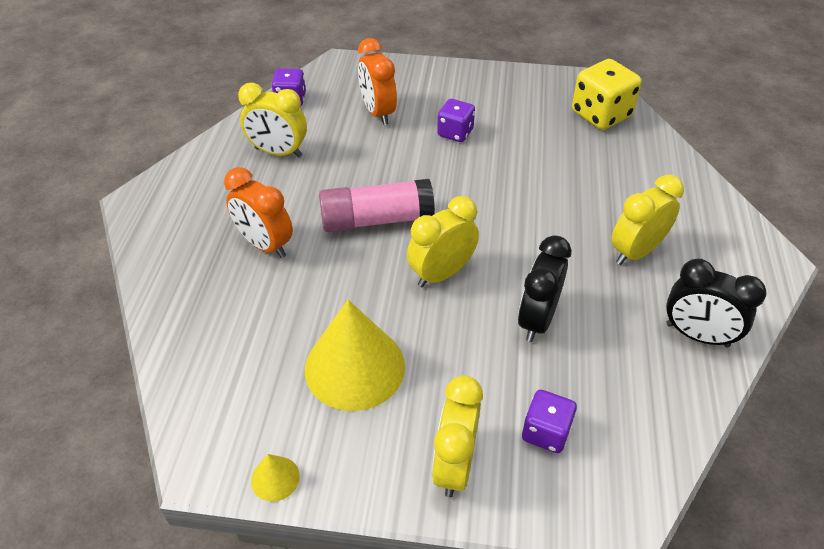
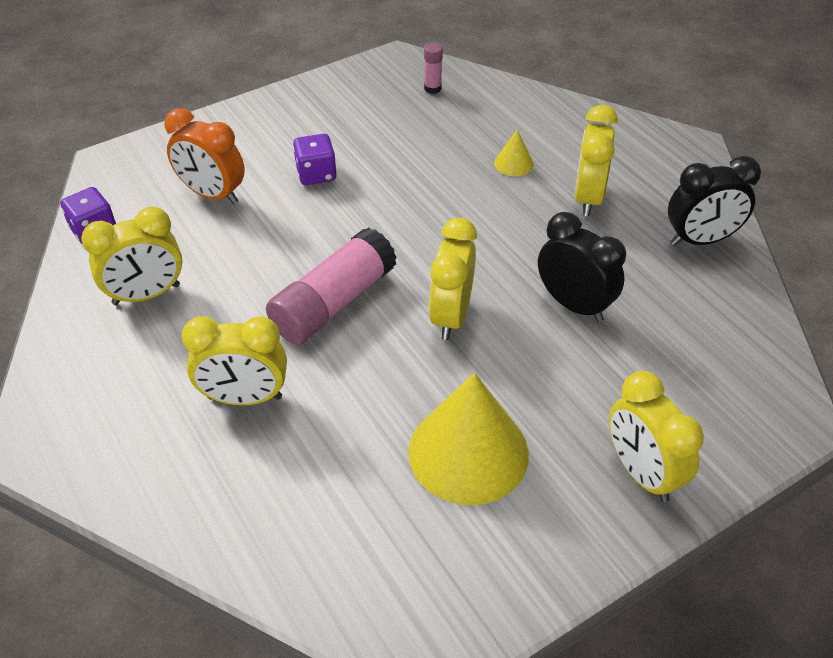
camera: 40 degrees left, 0 degrees up
(265, 245) = (244, 397): orange clock -> yellow clock
(275, 478) = (511, 603): yellow cone -> yellow cone (513, 163)
(537, 320) = (574, 305): black clock -> black clock turned 150 degrees clockwise
(546, 432) = (678, 394): purple dice -> none
(601, 114) = (432, 88): yellow dice -> pink glue stick

